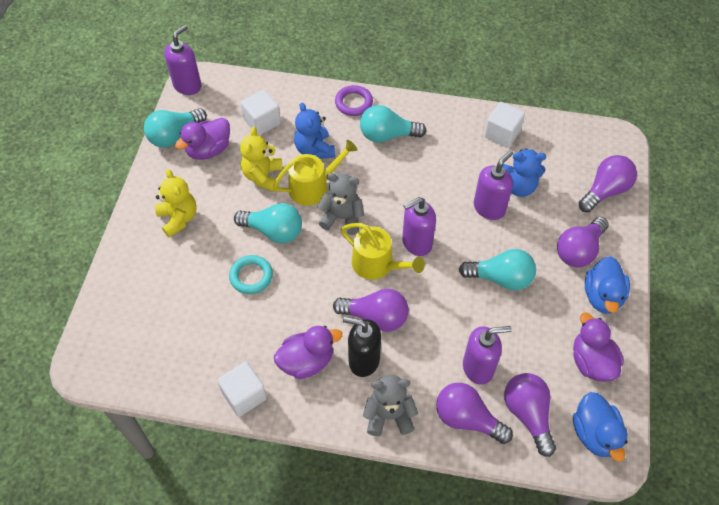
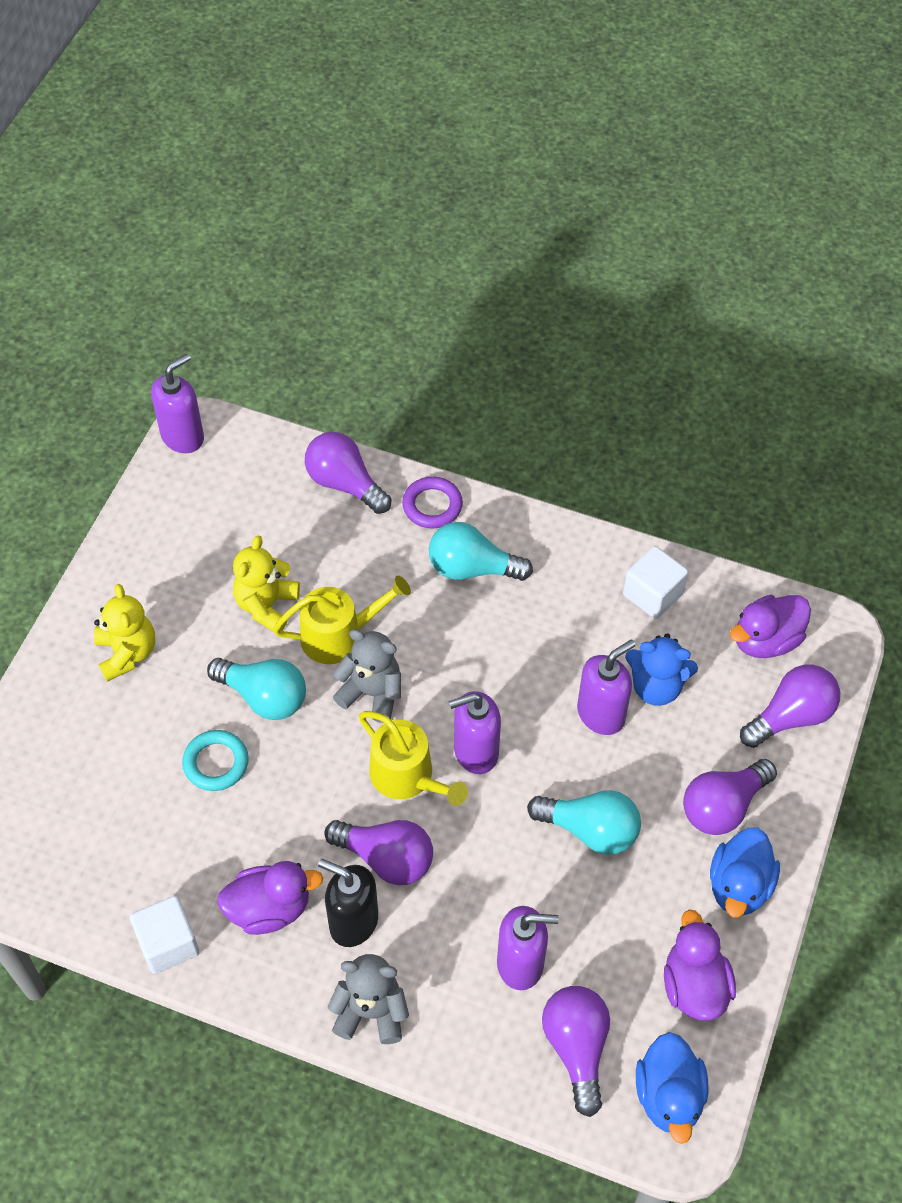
camera: 10 degrees right, 0 degrees up
(174, 136) = (147, 517): turquoise light bulb -> none
(209, 150) = (194, 549): purple duck -> purple duck (765, 640)
(262, 122) = (284, 515): white cube -> none
(314, 149) = (354, 574): blue teddy bear -> none
(467, 419) = (484, 1038): purple light bulb -> purple light bulb (345, 484)

